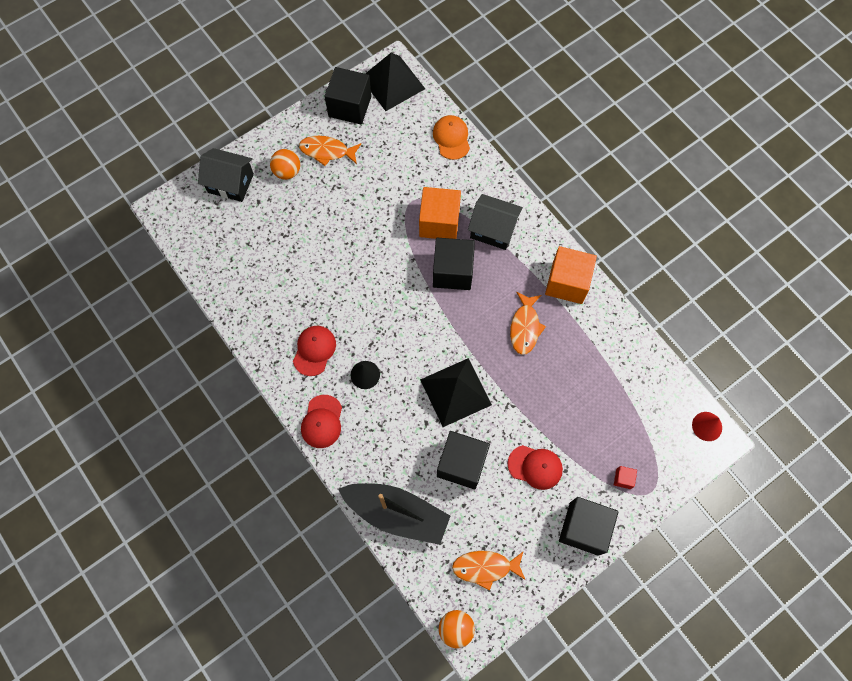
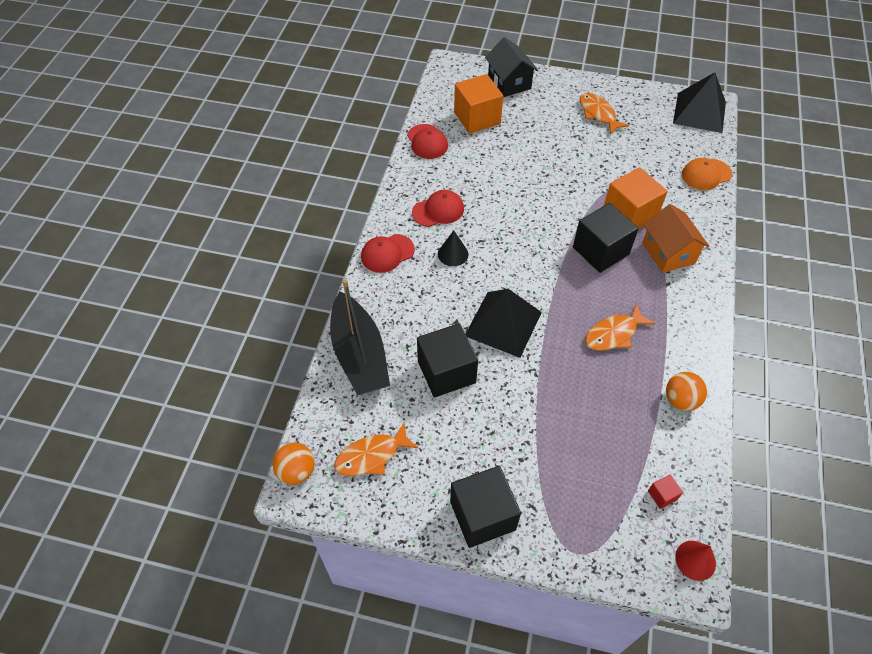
camera: 50 degrees right, 15 degrees down
(287, 171) = (555, 104): orange ball -> orange ball (680, 400)
(350, 106) = (648, 102): black cube -> none
(451, 138) = (706, 174): orange cap -> orange cap turned 150 degrees counterclockwise
(485, 567) = (371, 456): orange fish -> orange fish turned 75 degrees counterclockwise
(493, 229) = (668, 252): black house -> orange house
(535, 467) = (499, 431): red cap -> red cap (427, 142)
(567, 282) = (689, 337): orange cube -> orange cube (477, 118)
(623, 479) = (563, 517): red cube -> red cube (662, 495)

